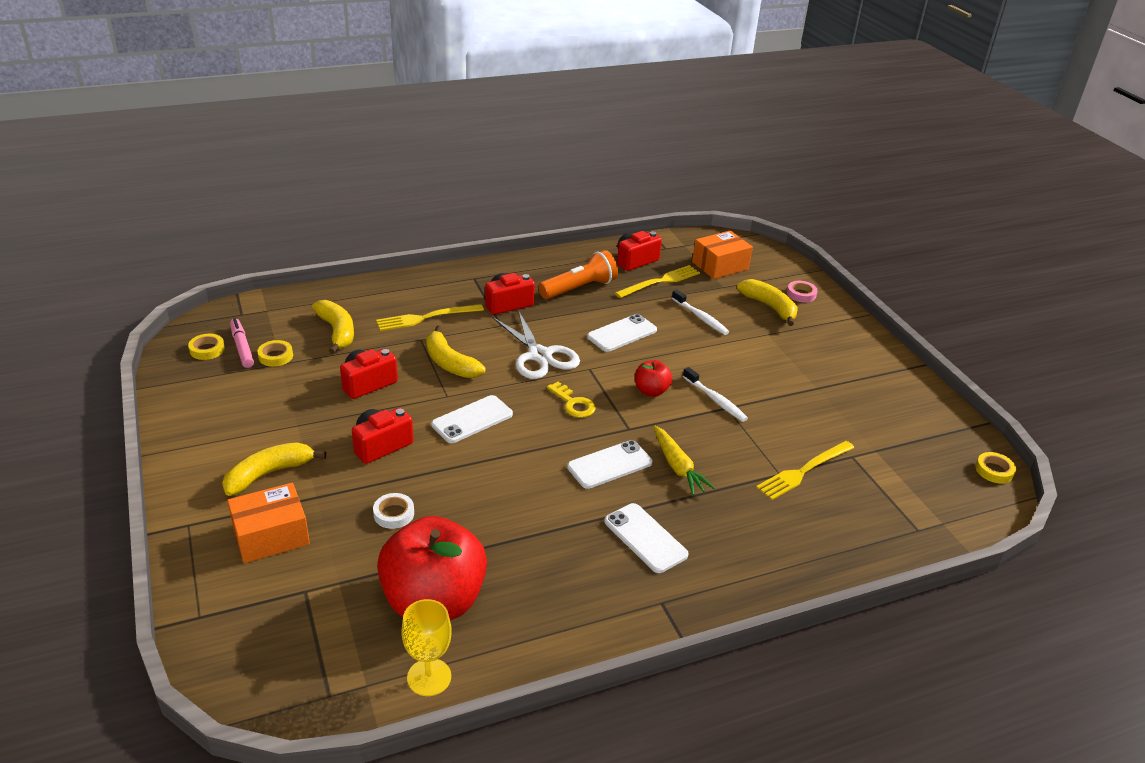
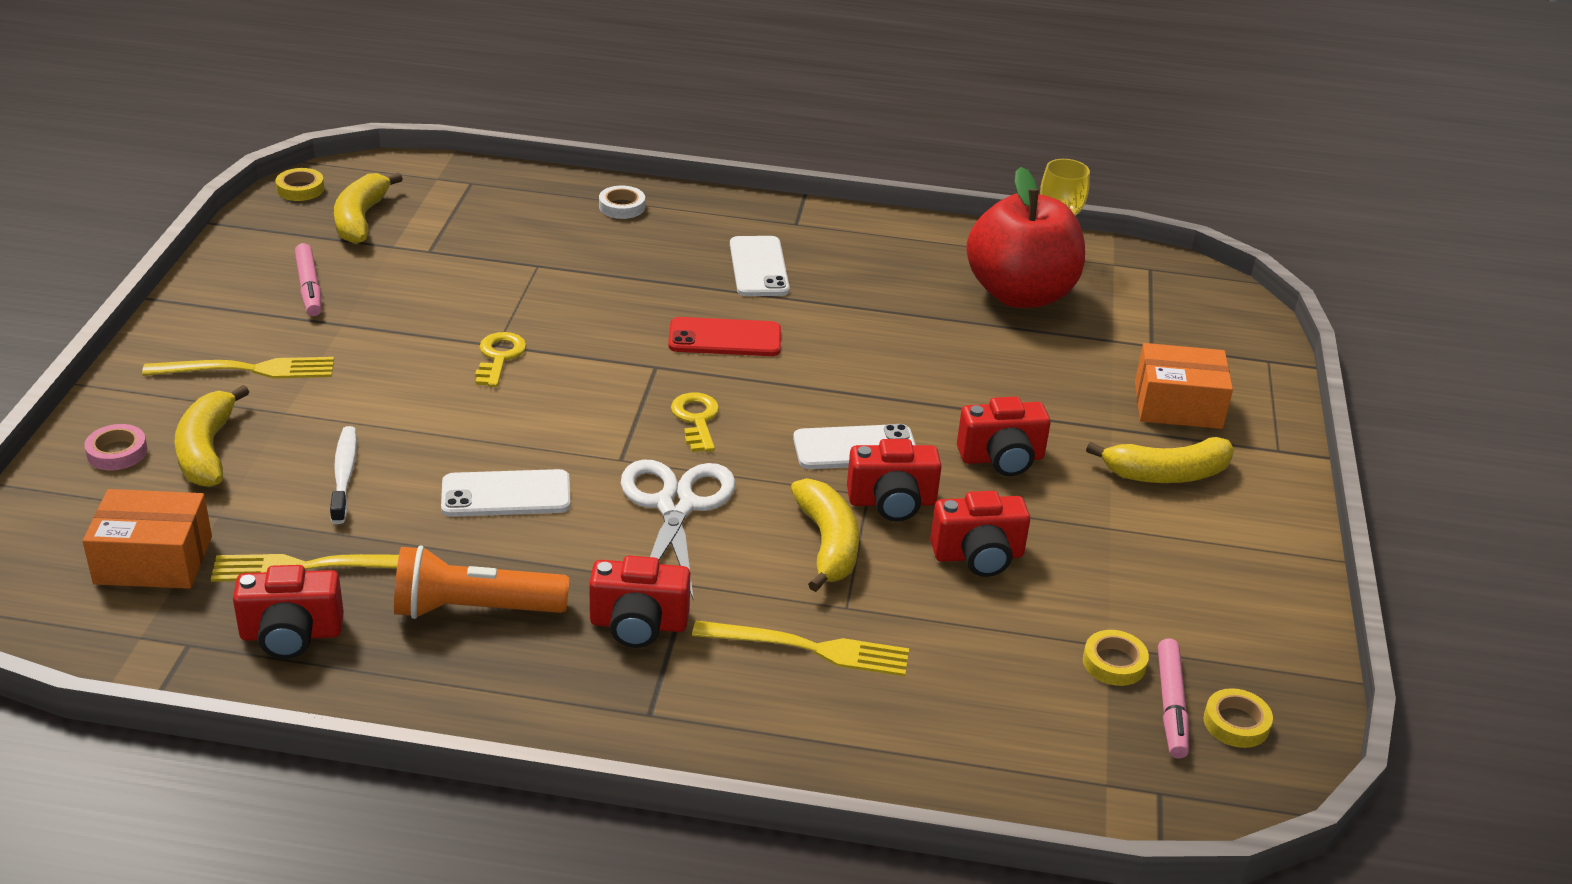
camera: 150 degrees left, 0 degrees up
(337, 332) = (987, 677): yellow banana -> yellow banana (360, 219)
(394, 514) = (1023, 378): white tape -> white tape (622, 207)
(430, 396) = (892, 502): none -> red camera
(610, 465) = (725, 338): white phone -> red phone
(651, 391) = (570, 397): red apple -> none
(677, 467) = (646, 309): yellow carrot -> none
(715, 400) = (499, 357): white toothbrush -> yellow key
(804, 471) = (506, 258): yellow fork -> yellow fork (247, 370)
(868, 402) = (309, 287): none -> pink marker

